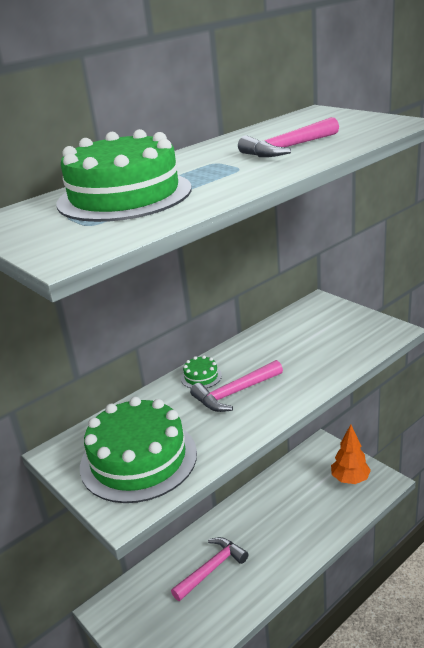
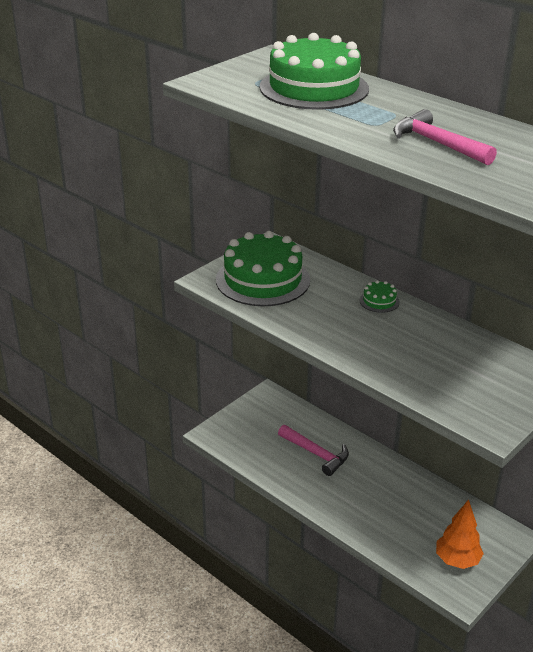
camera: 80 degrees right, 5 degrees up
(235, 393) = (355, 321): pink hammer -> none

